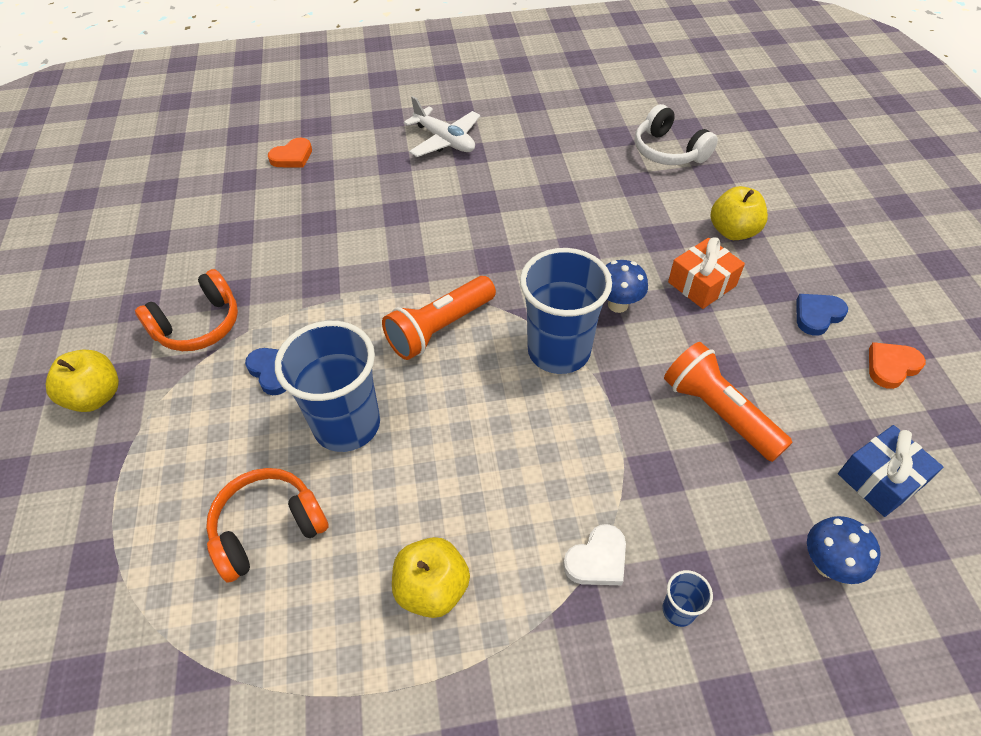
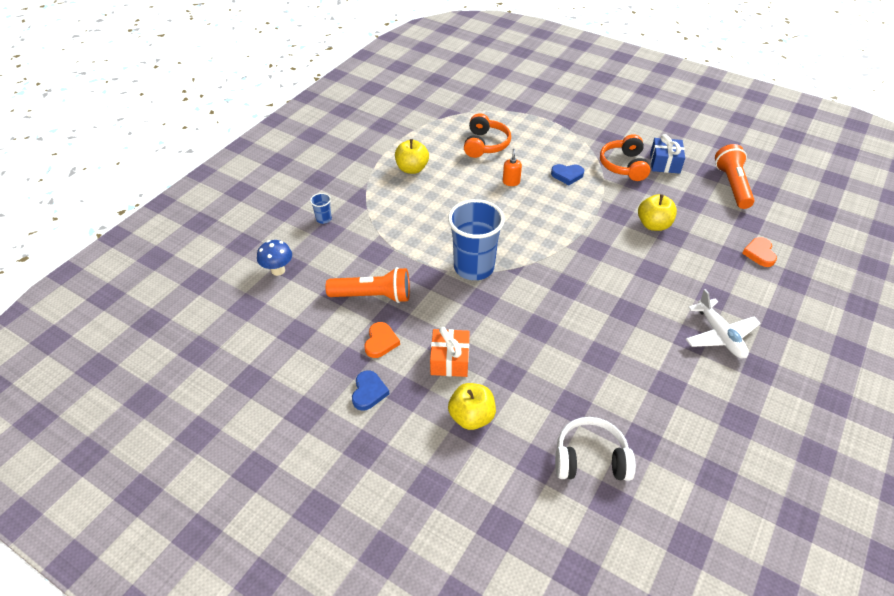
camera: 130 degrees right, 5 degrees down
(96, 396) = (605, 127): yellow apple -> yellow apple (653, 225)
(347, 425) = (511, 182): blue cup -> orange soap dispenser
(439, 328) = (536, 236): orange flashlight -> orange flashlight (732, 185)
(444, 140) = (719, 335): white plane -> white plane turned 105 degrees counterclockwise
(597, 559) = (367, 212): white heart -> none
(618, 305) = (477, 311): blue mushroom -> none
(880, 480) = (275, 321): blue gift -> blue gift (664, 163)
(891, 366) = (305, 390): orange heart -> orange heart (381, 342)

